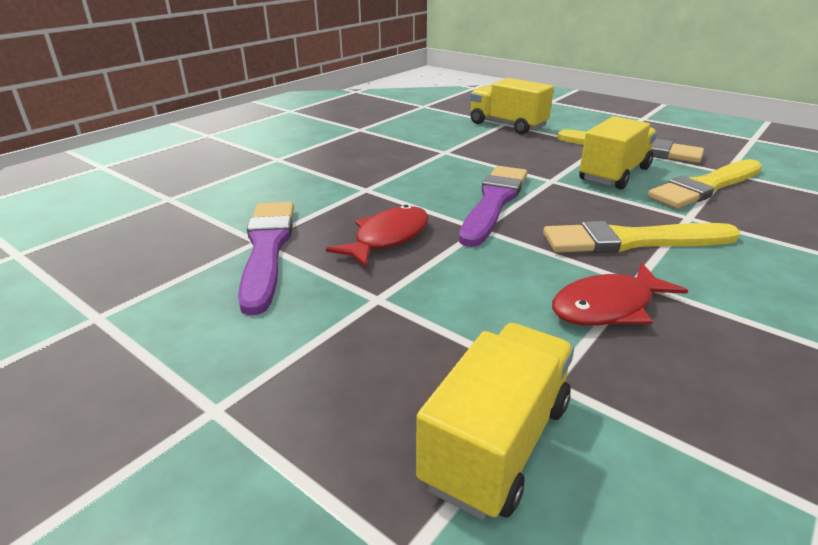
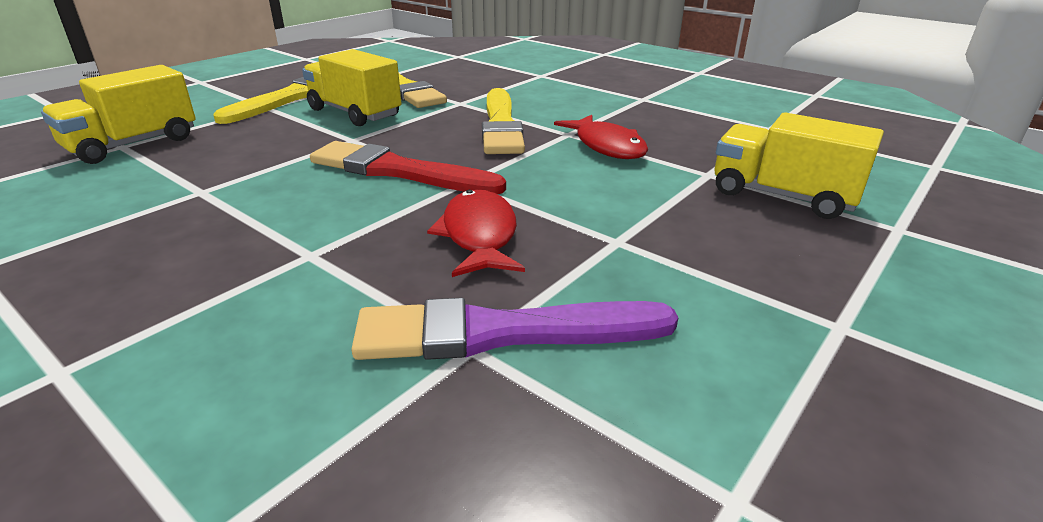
camera: 90 degrees left, 0 degrees up
(387, 238) = (479, 236): red fish -> red fish turned 45 degrees clockwise
(494, 202) = (399, 171): purple brush -> red brush

